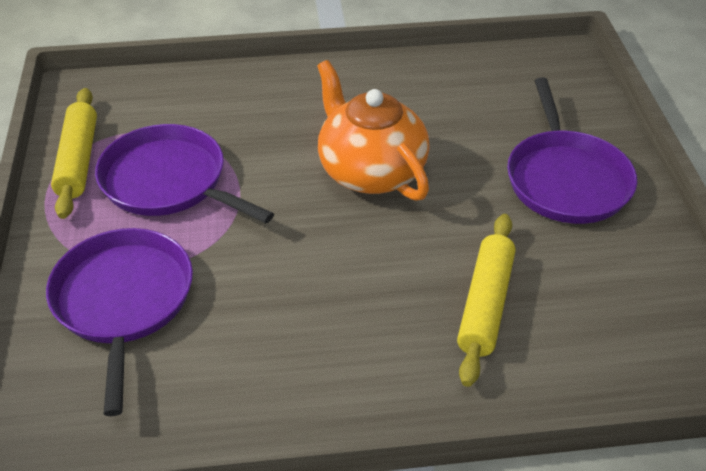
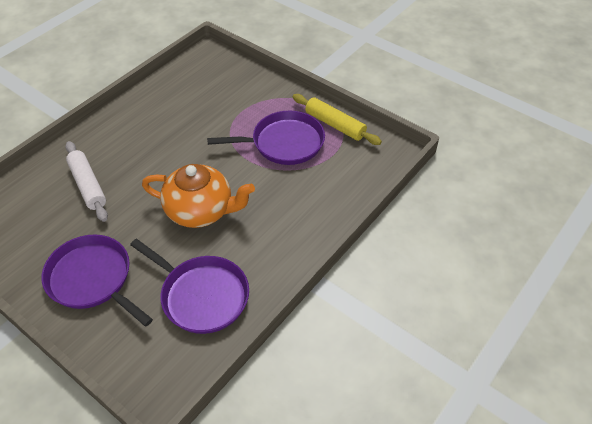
camera: 135 degrees right, 5 degrees up
(123, 301) = (233, 97): purple pan -> purple pan (201, 295)
(485, 304) = (88, 185): yellow rolling pin -> white rolling pin

